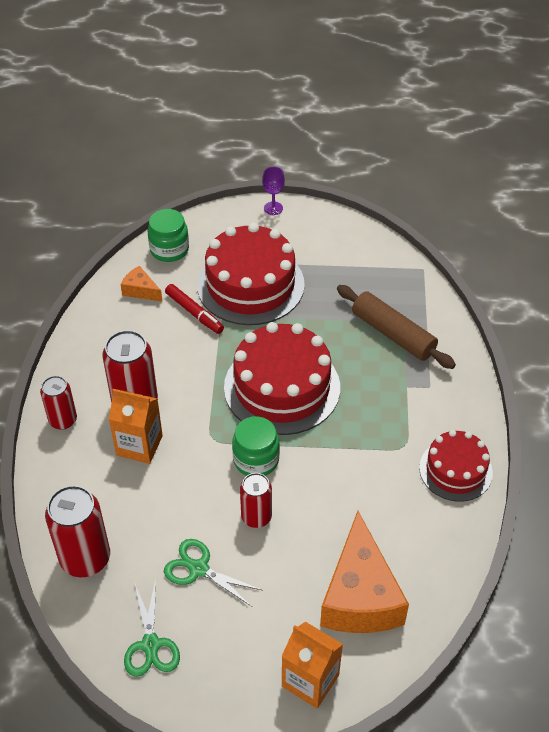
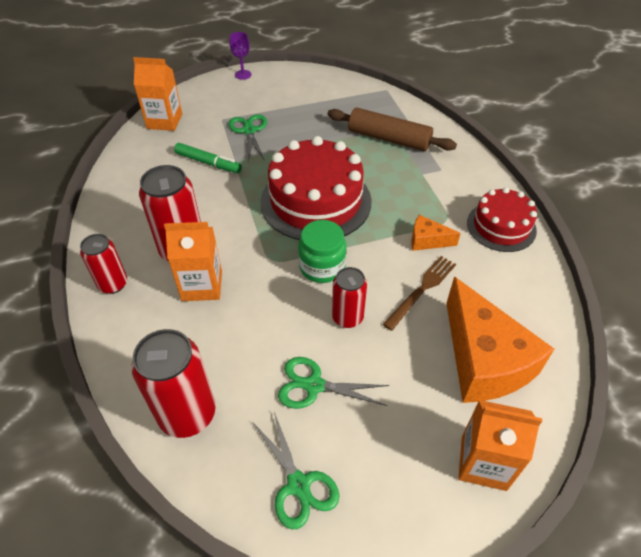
camera: 20 degrees left, 0 degrees up
(140, 290) = (150, 157): orange cheese -> orange cheese (427, 240)
(169, 250) = (164, 121): green jar -> orange carton
(194, 313) = (208, 163): red marker -> green marker
(250, 284) = (249, 131): red cake -> green scissors
(339, 512) = (421, 290): none -> brown fork

